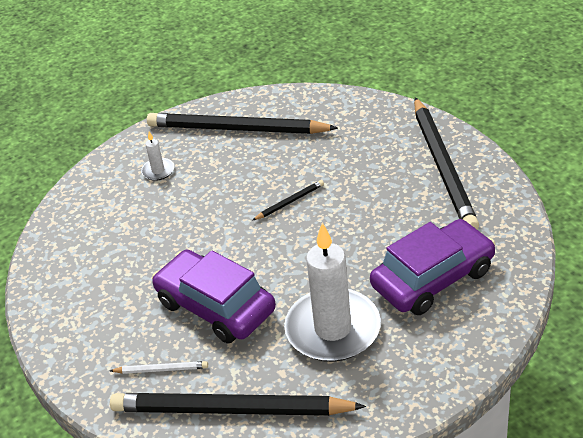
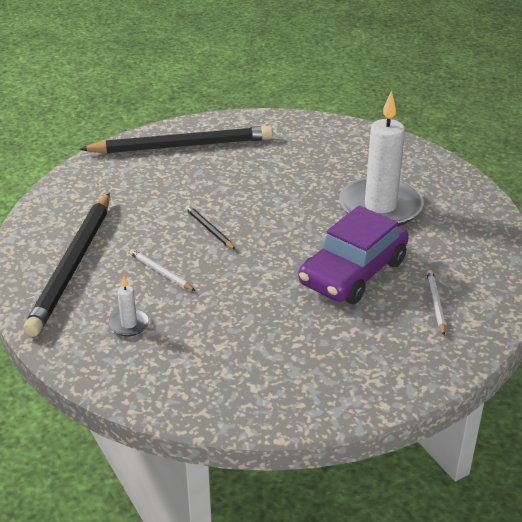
camera: 95 degrees left, 5 degrees down
(225, 179) = (161, 272): none -> white pencil
(232, 410) = (476, 259): black pencil -> none
(433, 278) = (322, 158): purple car -> none

